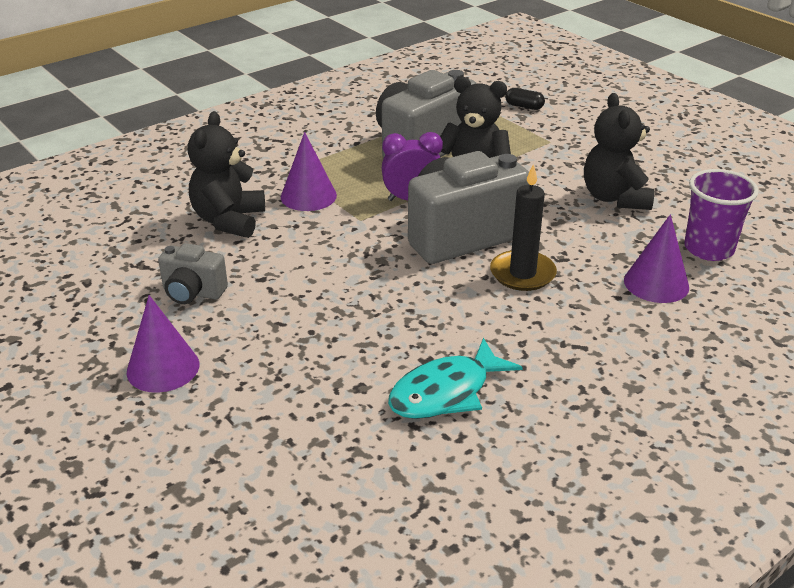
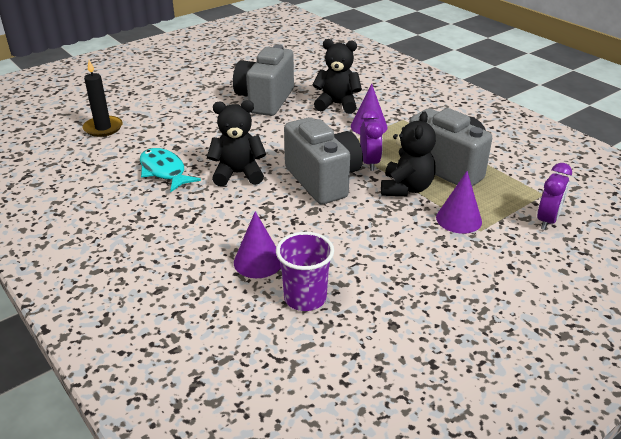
camera: 90 degrees right, 0 degrees up
(163, 368) = (205, 98): purple cone -> purple cone (459, 219)
(193, 293) = (265, 100): grey camera -> grey camera, size x2.00
(522, 274) = (275, 203): black candle -> black candle (103, 128)
(524, 106) = (547, 220): black capsule -> purple clock
(615, 198) = (384, 256): black teddy bear -> black teddy bear (238, 174)

